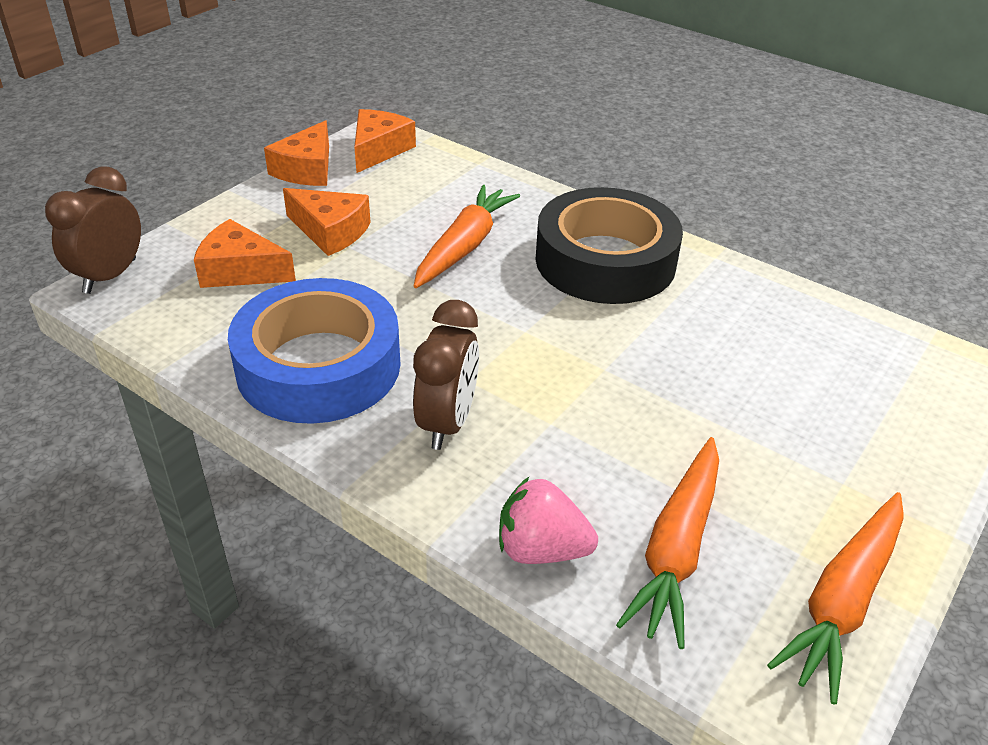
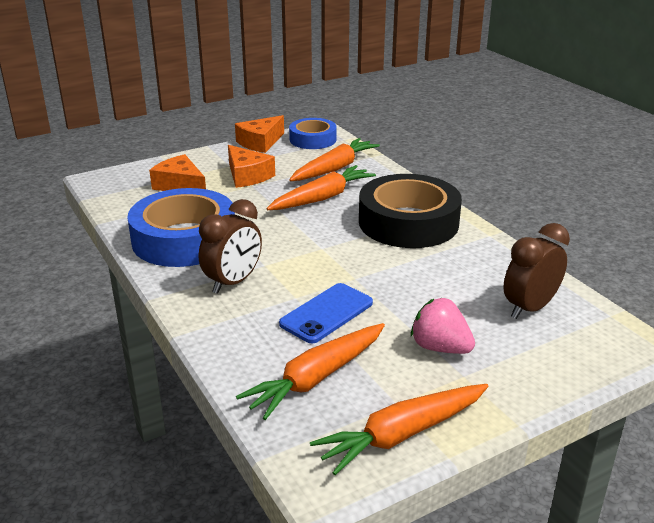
camera: 25 degrees right, 10 degrees down
(110, 276) = (110, 175): brown clock -> brown clock (529, 308)
(378, 150) = (313, 139): orange cheese -> blue tape
(445, 193) = (334, 168): none -> orange carrot
(541, 549) = (233, 356): pink strawberry -> pink strawberry (440, 347)
(611, 438) = (326, 313): none -> blue phone

